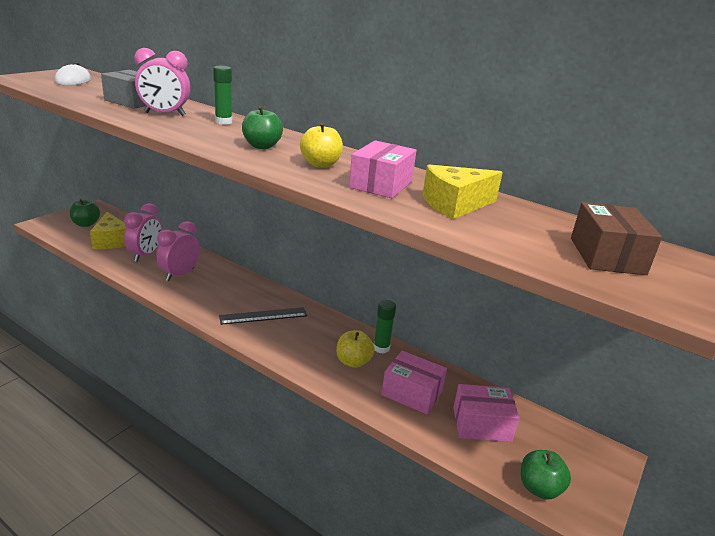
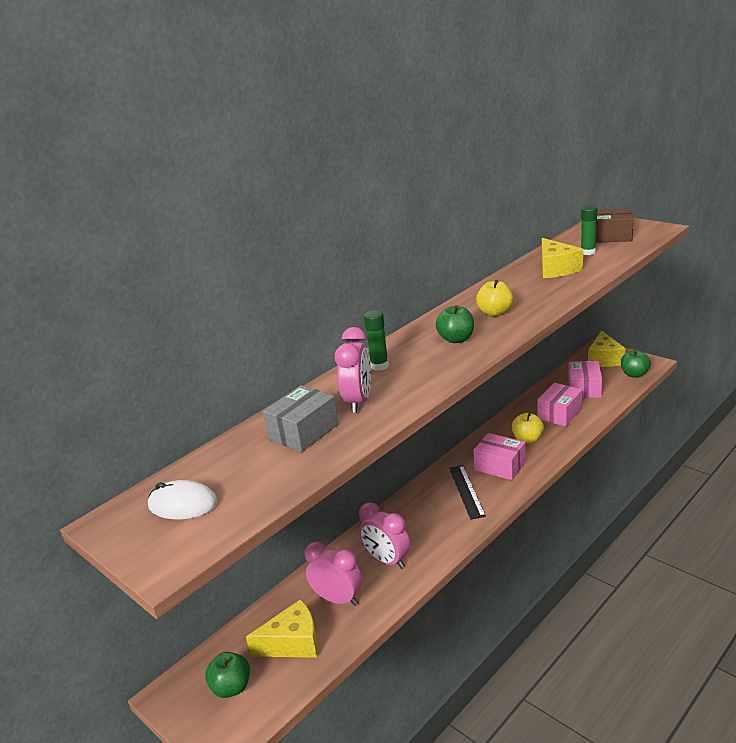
camera: 75 degrees left, 0 degrees up
(381, 184) = (530, 290): pink box -> pink box (500, 466)
(381, 348) = (506, 426): green glue stick -> green glue stick (588, 252)
(580, 459) = (604, 359): none -> yellow cheese

